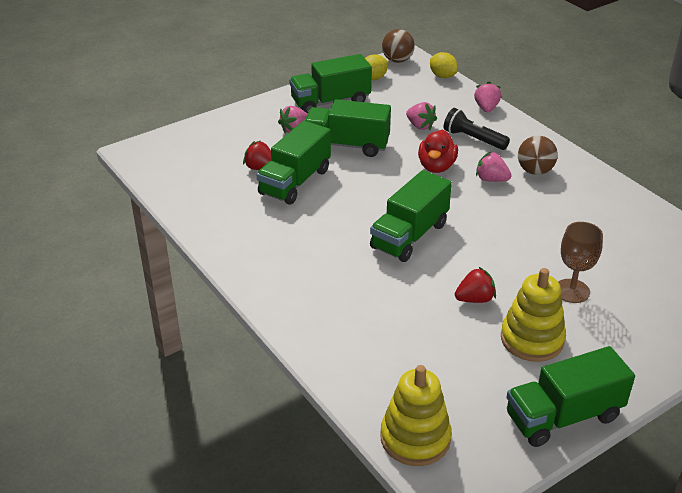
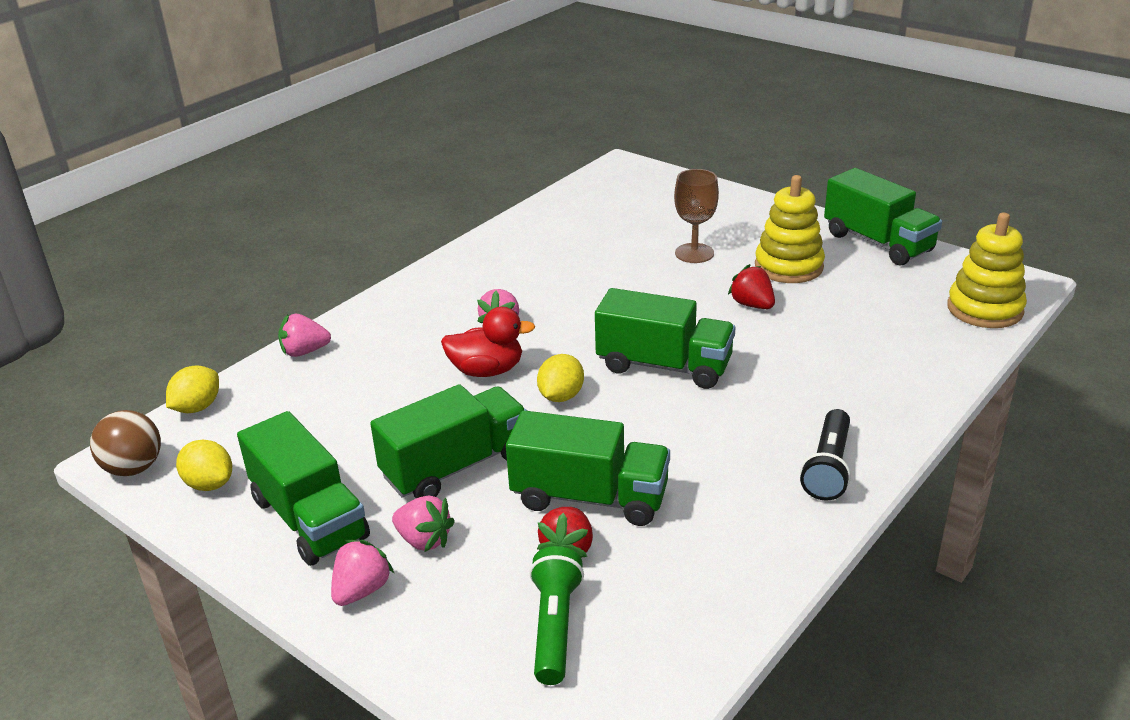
camera: 105 degrees left, 5 degrees down
(213, 156) = (555, 627): none -> green flashlight
(347, 145) = (456, 466): green truck -> green truck turned 120 degrees counterclockwise
(395, 189) = (561, 396): none -> yellow lemon
(420, 126) = (374, 403): pink strawberry -> pink strawberry (362, 590)
(473, 139) = (400, 351): black flashlight -> black flashlight (828, 467)
(535, 171) = (467, 296): brown ball -> none

